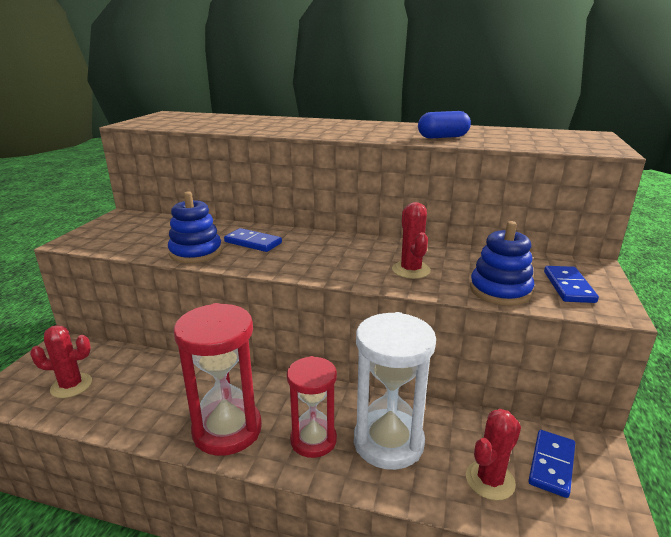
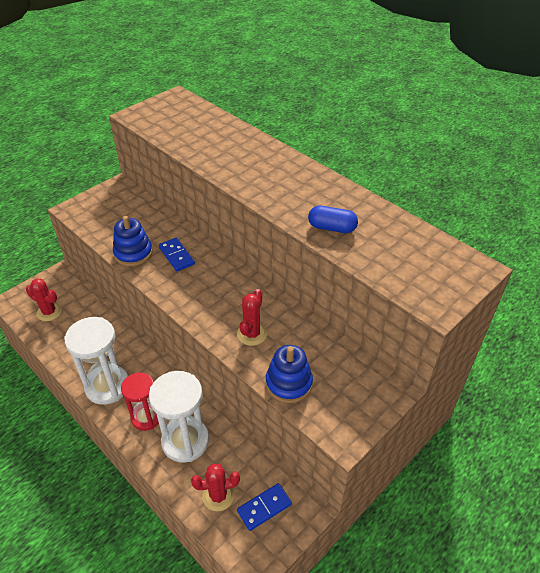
camera: 30 degrees right, 20 degrees up
(227, 430) = (107, 386): red hourglass -> white hourglass
(568, 287) = (342, 403): blue domino -> none

